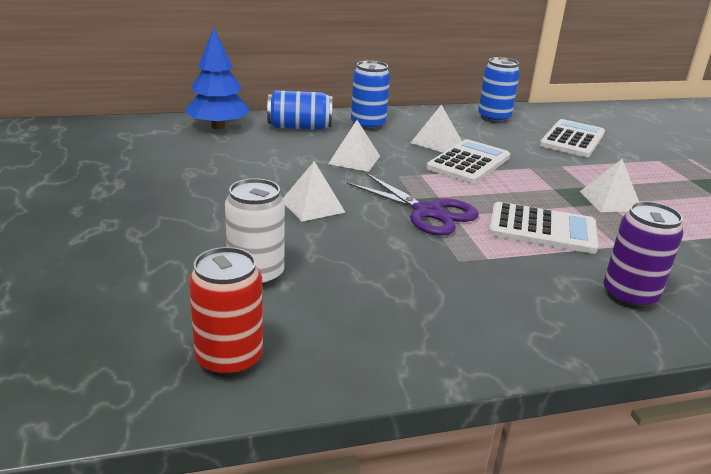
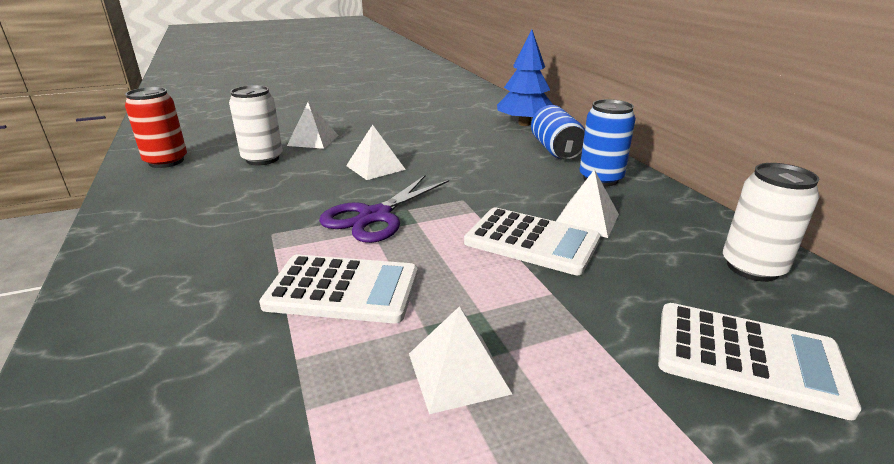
camera: 85 degrees right, 0 degrees up
(354, 160) = (490, 177): white pyramid -> white pyramid (313, 140)
(494, 118) = (752, 268): blue can -> white can
(542, 229) = (343, 289): white calculator -> white calculator turned 90 degrees counterclockwise
(629, 296) = (160, 347): purple can -> none

